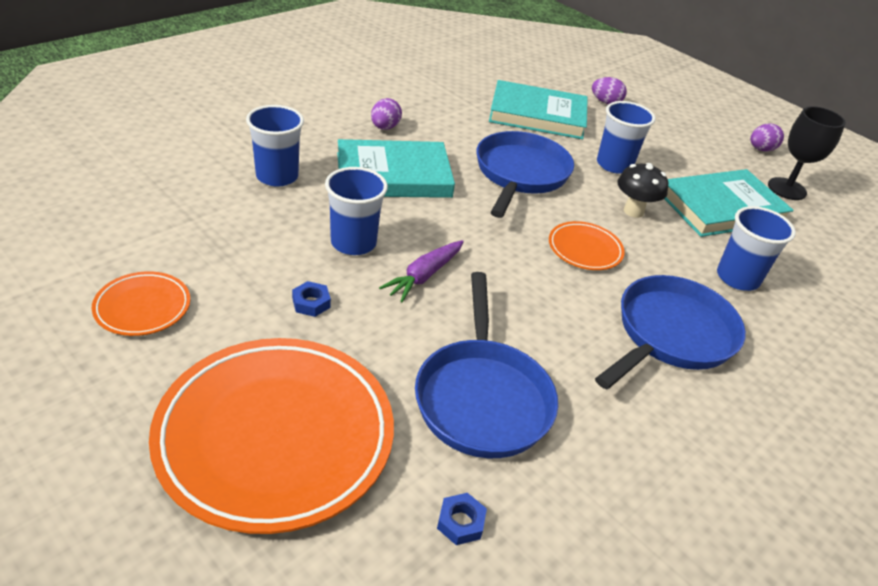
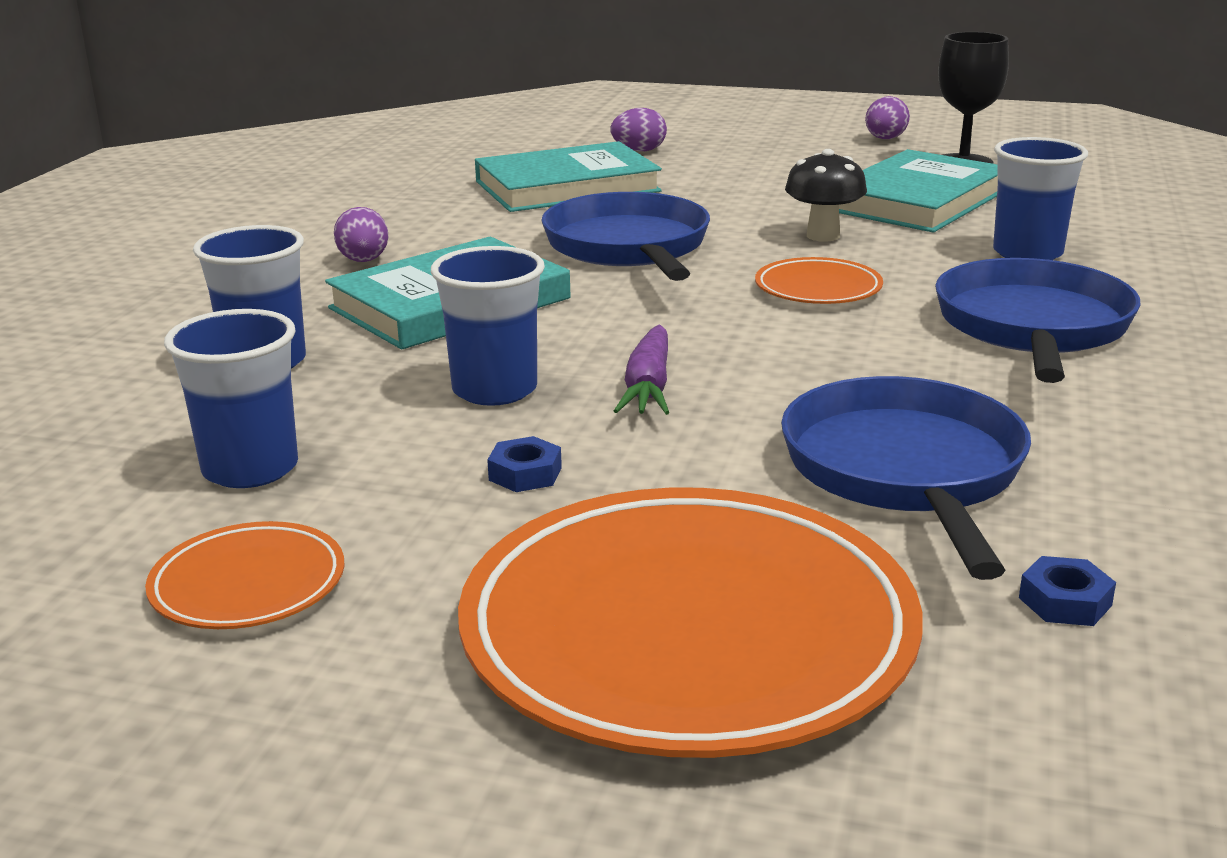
camera: 25 degrees left, 15 degrees down
(482, 397) = (906, 472): blue pan -> blue pan turned 150 degrees counterclockwise
(614, 165) = (736, 202): blue cup -> blue cup (250, 469)

